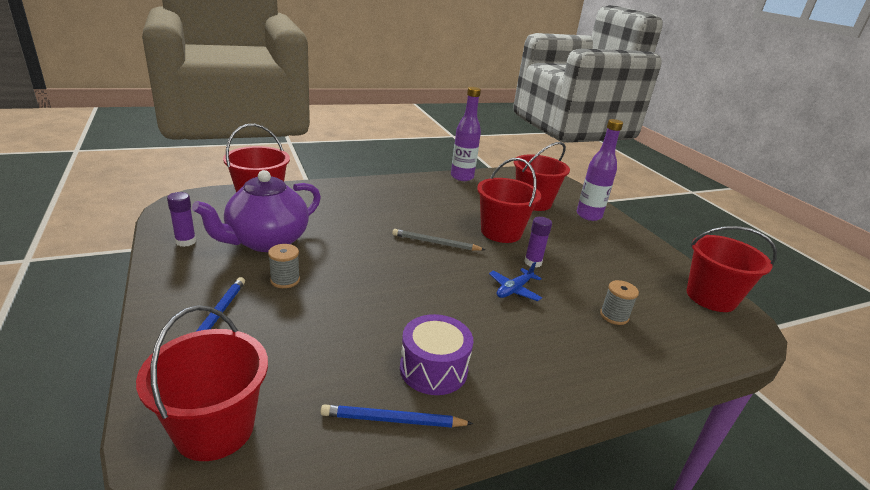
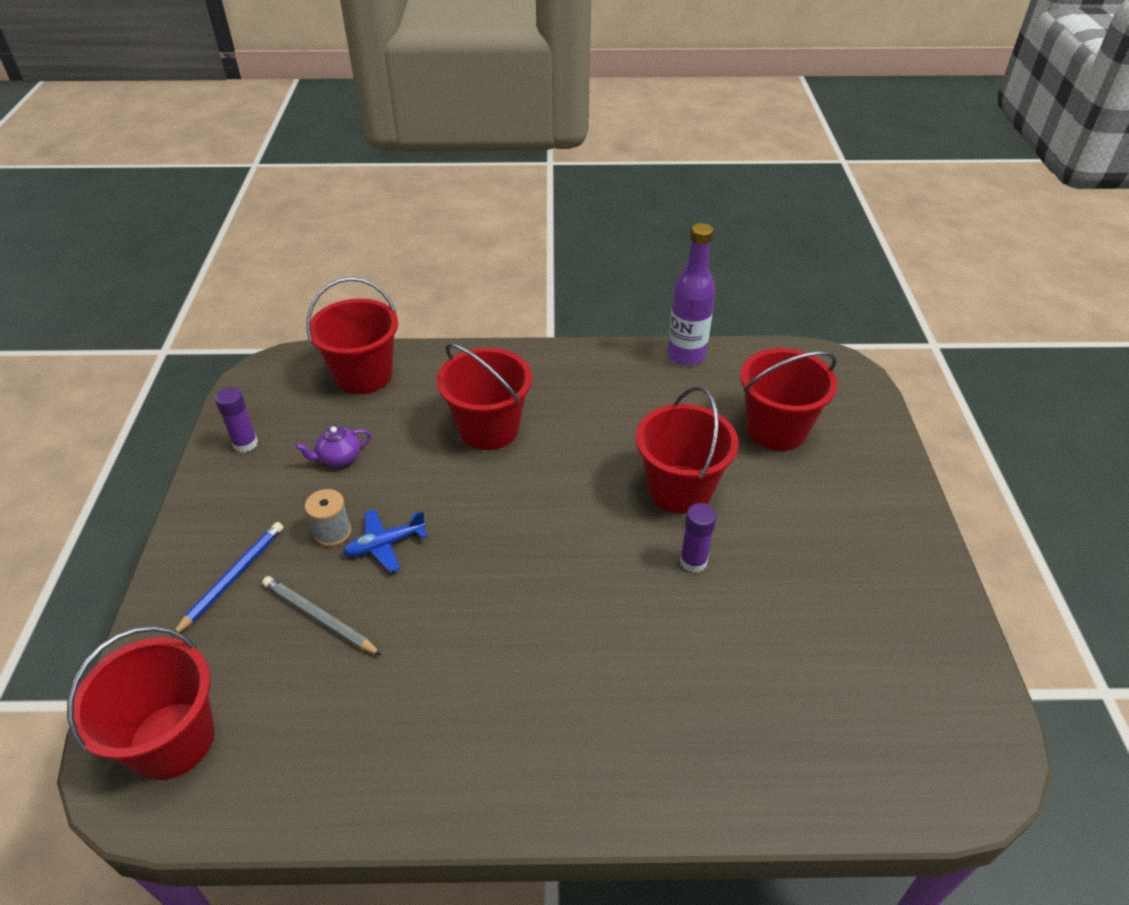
camera: 25 degrees right, 15 degrees up
(266, 241) = (339, 458): purple teapot -> purple teapot, size x0.41
(393, 420) = (357, 784): blue pencil -> none
(433, 369) = (442, 721): purple drum -> none
(436, 243) = (565, 496): grey pencil -> grey pencil (319, 618)
(514, 290) = (630, 610): blue plane -> blue plane (385, 544)
(588, 215) = (859, 473): purple bottle -> none
(614, 316) = (757, 693): grey spool -> none
(711, 297) = (960, 694): red bucket -> red bucket (488, 428)

